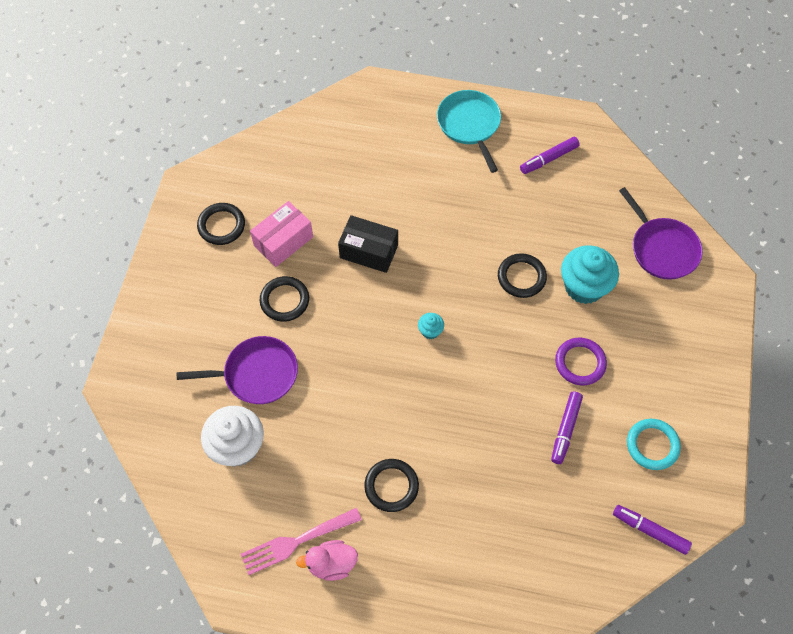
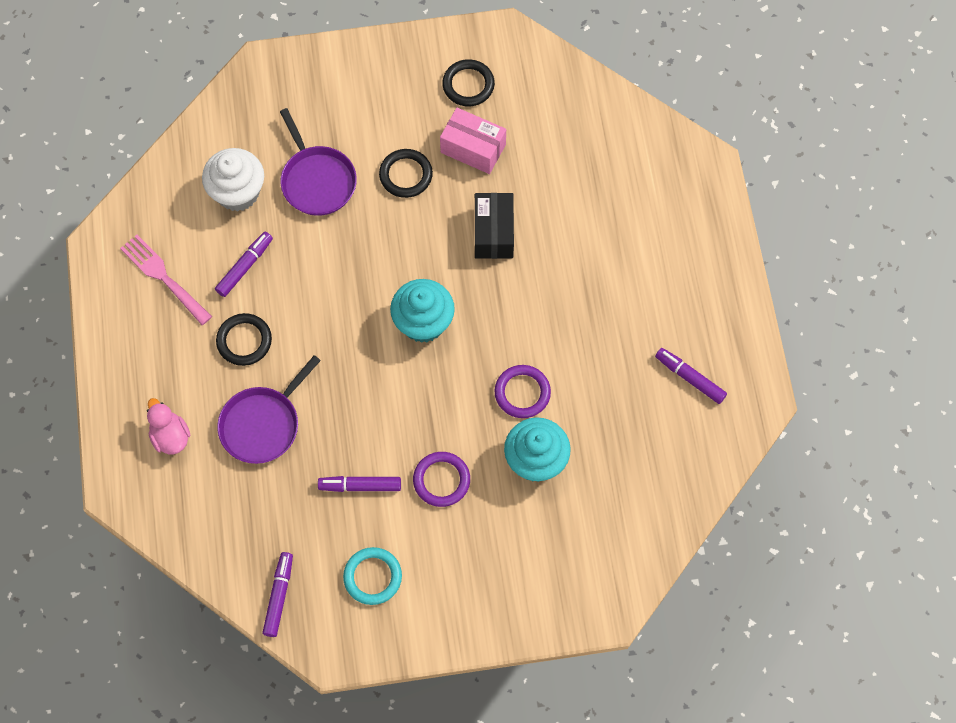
camera: 70 degrees right, 5 degrees up
(317, 463) = (244, 267): none -> purple marker
(331, 564) = (152, 314): pink duck -> pink duck (170, 436)
(430, 331) = (423, 322): turquoise cupcake -> turquoise cupcake, size x2.19
(469, 125) = (700, 280): turquoise pan -> none
(521, 277) = (522, 393): black ring -> purple ring
(661, 249) = (618, 531): purple pan -> purple pan (263, 424)

